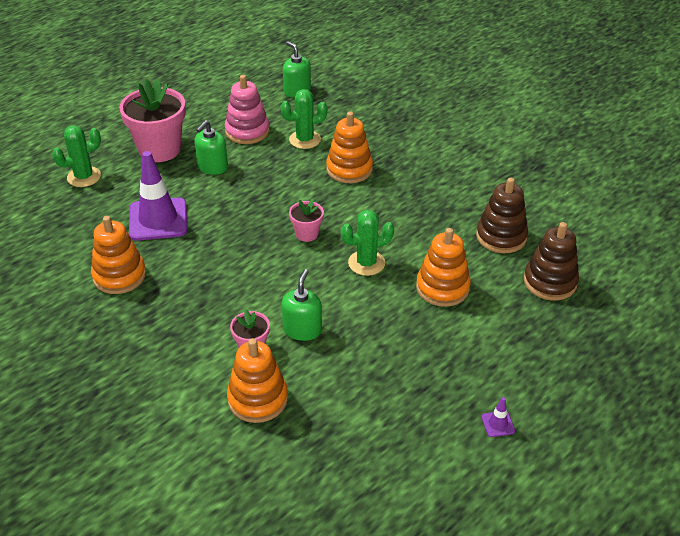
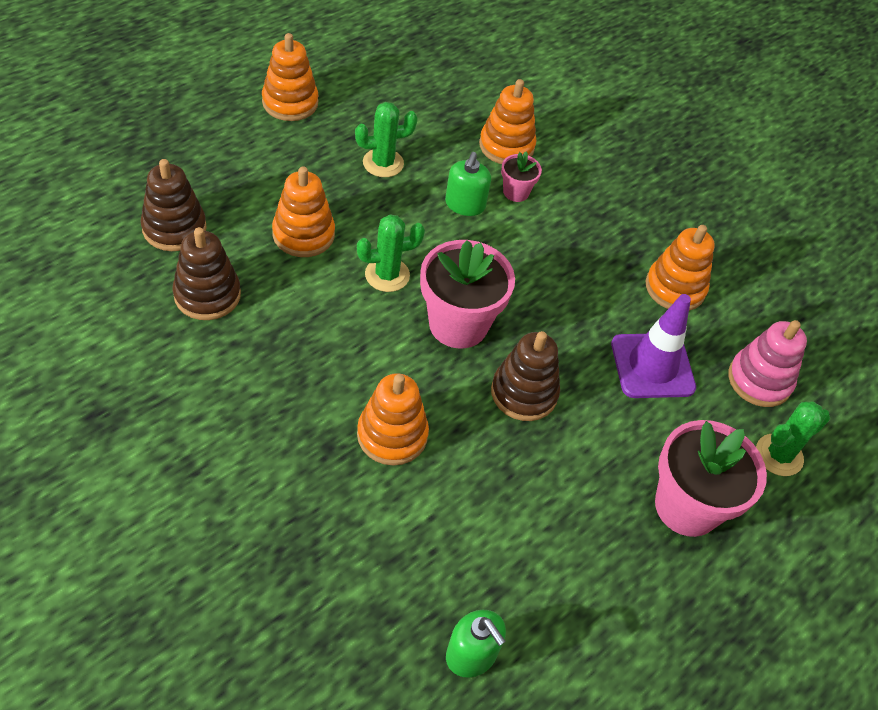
camera: 175 degrees right, 10 degrees up
(212, 167) = (598, 459): green soap dispenser -> none
(247, 131) = (554, 539): pink stacking toy -> pink stacking toy (759, 380)
(259, 197) = (524, 393): none -> brown stacking toy
(305, 140) = (458, 510): green cactus -> green cactus (383, 163)
(307, 234) = (458, 324): pink flower pot -> pink flower pot, size x2.04
(498, 424) = (290, 102): purple traffic cone -> orange stacking toy

